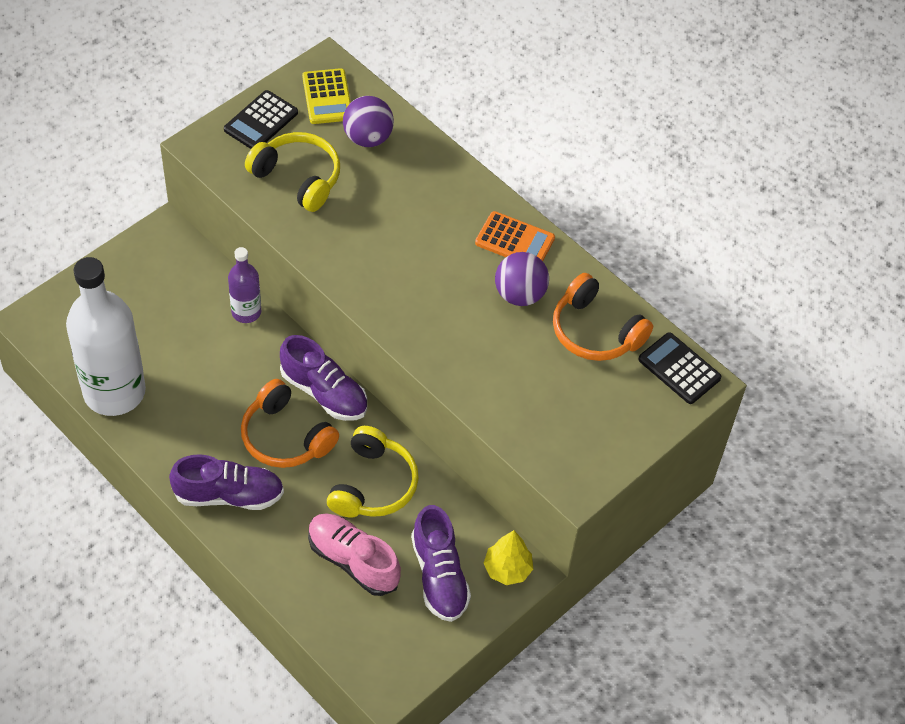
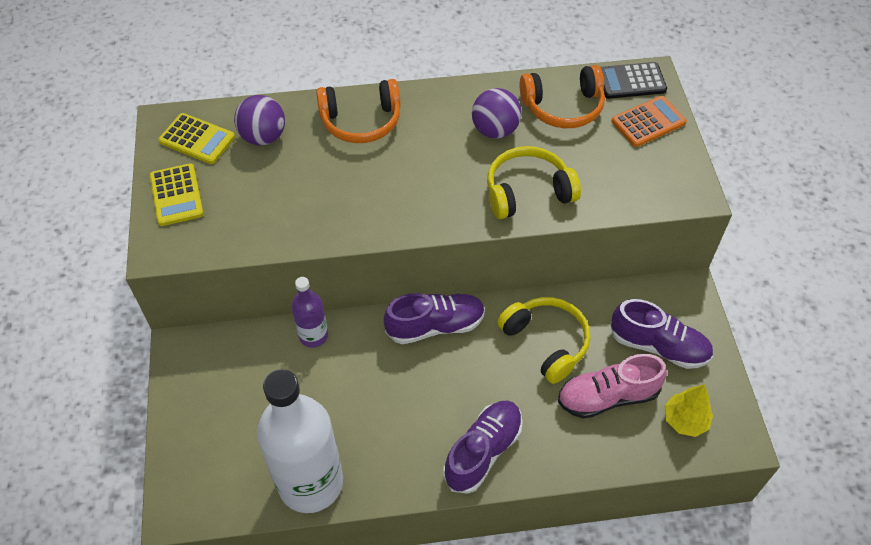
camera: 50 degrees left, 0 degrees up
(261, 121) = (176, 195): black calculator -> yellow calculator
(285, 437) = (457, 377): orange headphones -> orange headphones (361, 121)
(298, 178) = (259, 202): yellow headphones -> yellow headphones (527, 191)
(507, 569) = (680, 299): yellow tree -> yellow tree (685, 420)
(514, 241) = (443, 106): orange calculator -> orange calculator (648, 122)

